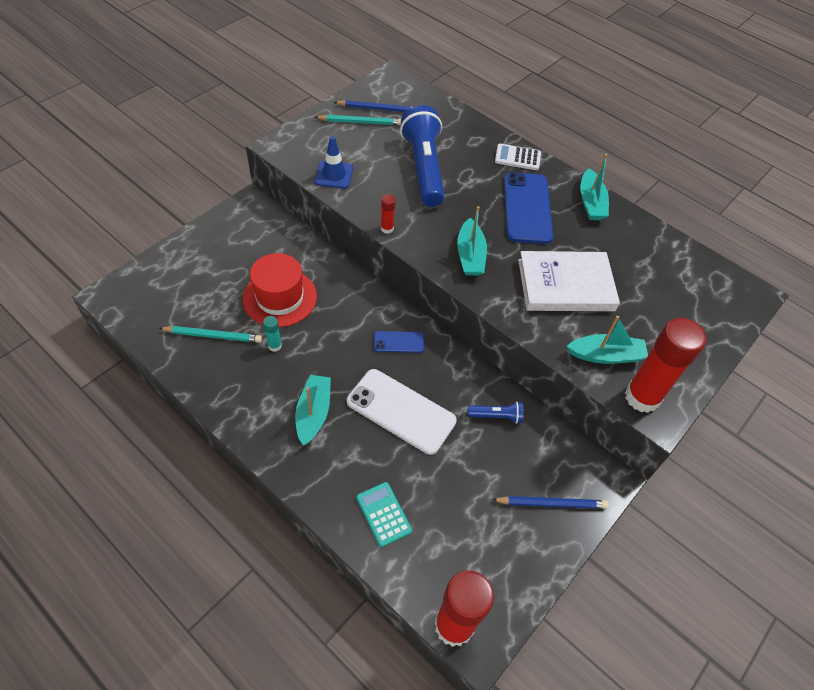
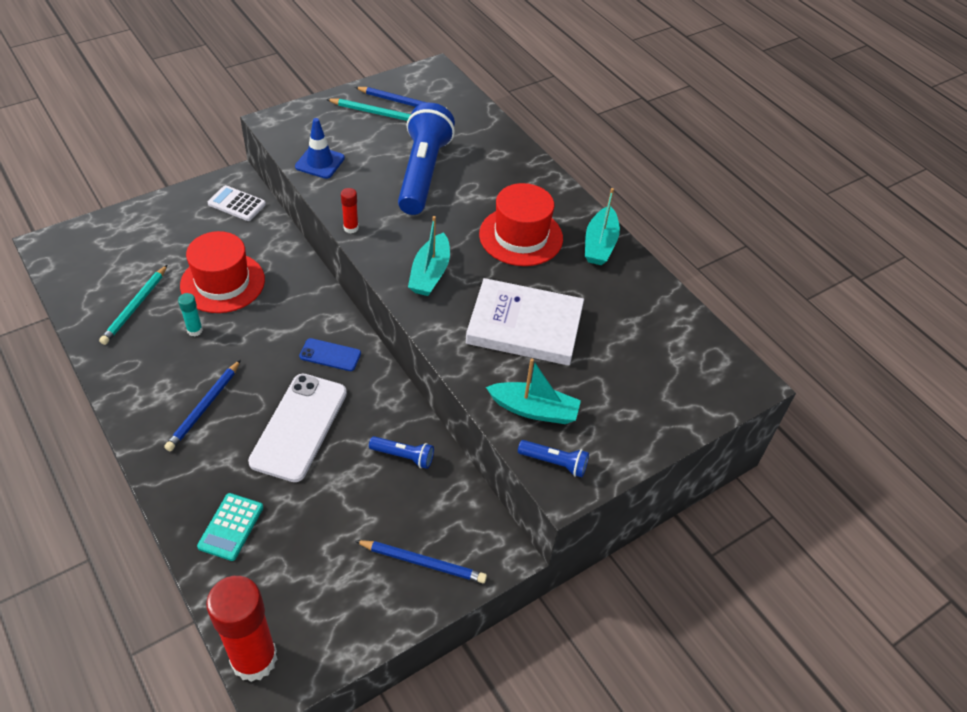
camera: 15 degrees right, 5 degrees down
(213, 336) = (135, 306): turquoise pencil -> turquoise pencil turned 90 degrees clockwise
(313, 413) = (204, 407): turquoise boat -> blue pencil
(383, 514) = (231, 527): turquoise calculator -> turquoise calculator turned 150 degrees counterclockwise
(401, 411) = (299, 427): white phone -> white phone turned 60 degrees clockwise
(517, 158) = (537, 181): white calculator -> white calculator (237, 204)
(527, 208) = (521, 236): blue phone -> red hat
(642, 397) = (554, 463): red glue stick -> blue flashlight

